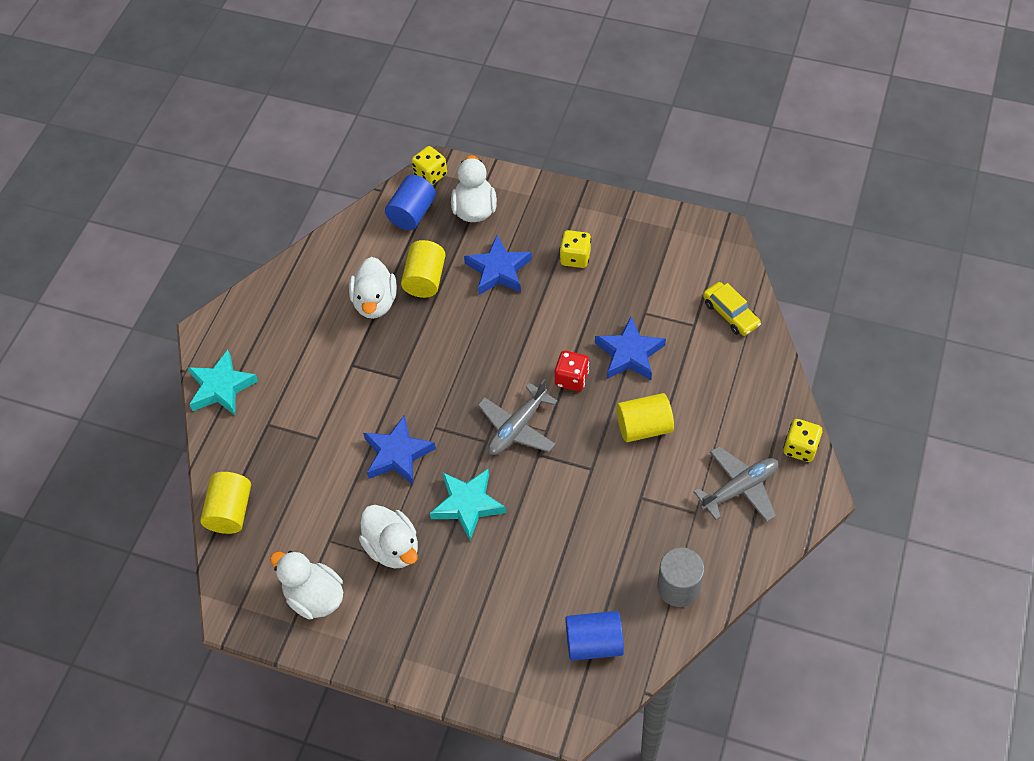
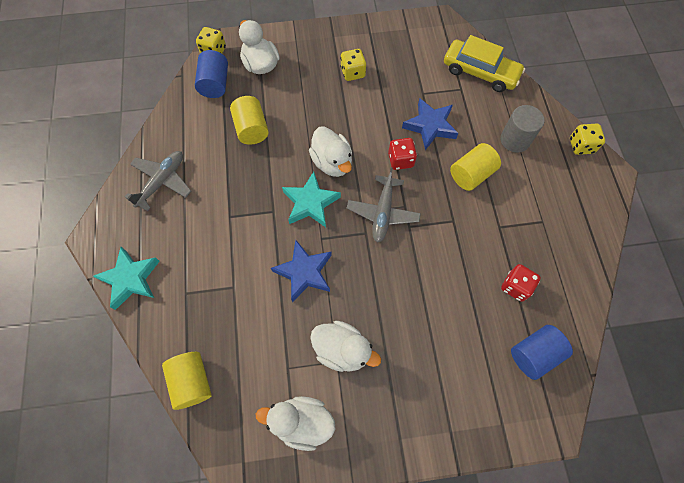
camera: 30 degrees left, 10 degrees up
(375, 302) = (222, 161): white duck -> white duck (332, 162)
(467, 505) = (380, 288): turquoise star -> turquoise star (310, 203)
(498, 270) = (303, 102): blue star -> none
(618, 567) = (515, 286): none -> red dice
(678, 587) = (565, 282): grey cylinder -> grey cylinder (515, 140)
(730, 314) = (480, 72): yellow car -> yellow car, size x1.58
(739, 488) = (561, 191): grey plane -> grey plane (162, 182)

